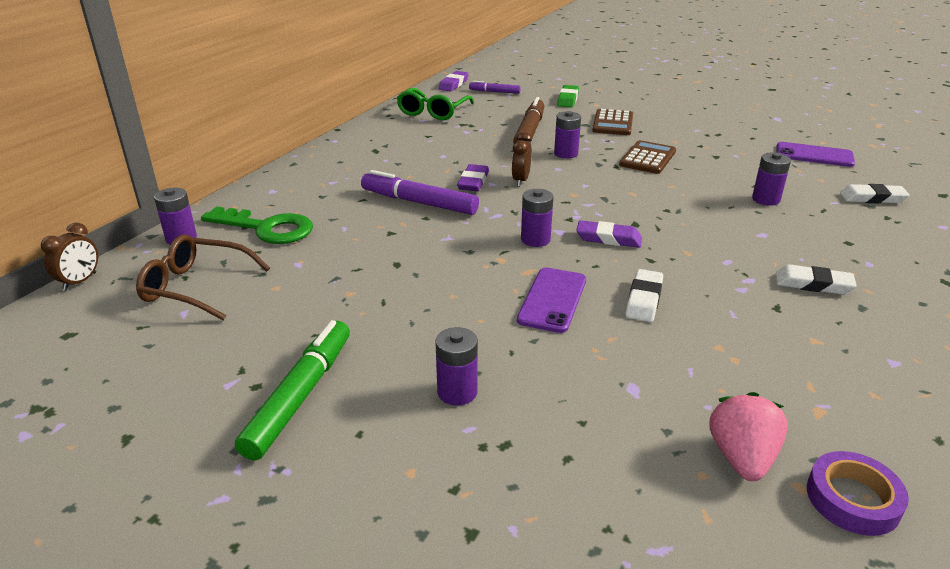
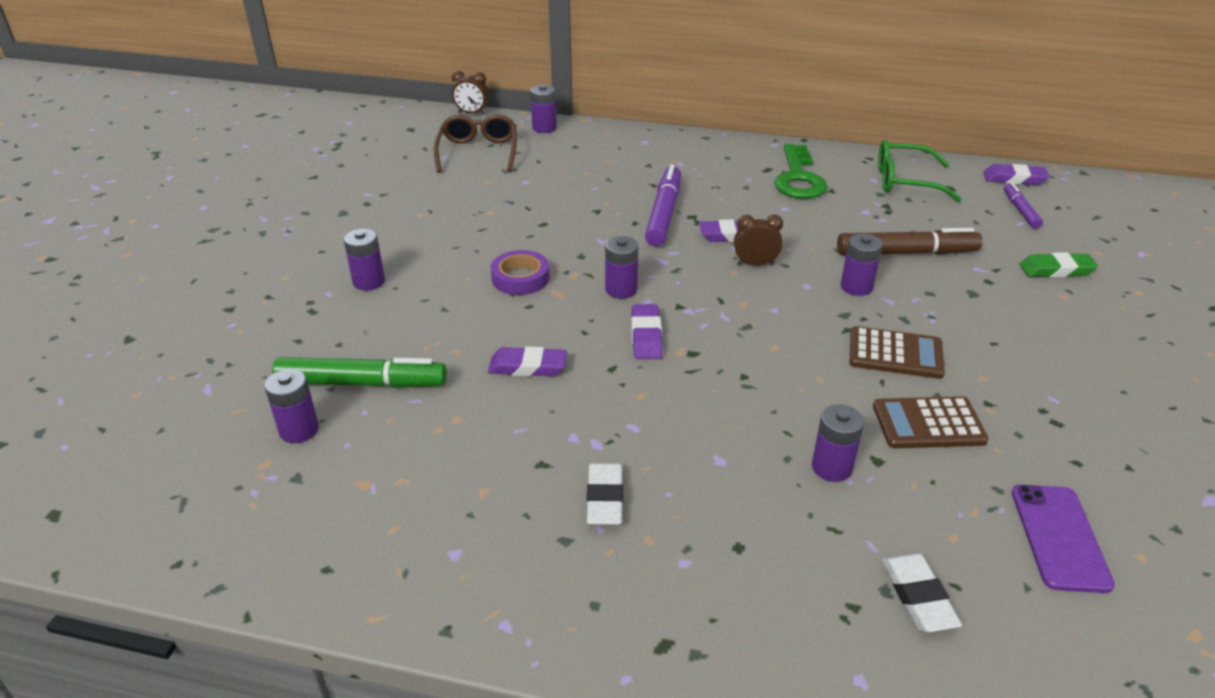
camera: 75 degrees right, 5 degrees up
(266, 228) = (576, 155): green key -> green key (798, 178)
(300, 395) = (358, 221): green marker -> green marker (362, 383)
(552, 300) = (510, 311): purple phone -> none
(613, 123) = (1000, 316): brown calculator -> brown calculator (928, 424)
(643, 300) = (527, 366): white eraser -> purple eraser
(741, 457) = (299, 430): pink strawberry -> purple battery
(852, 499) = (249, 494): purple tape -> purple tape (520, 278)

